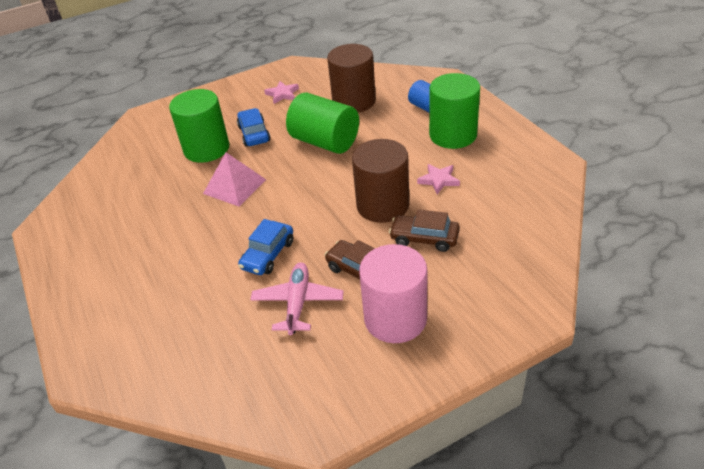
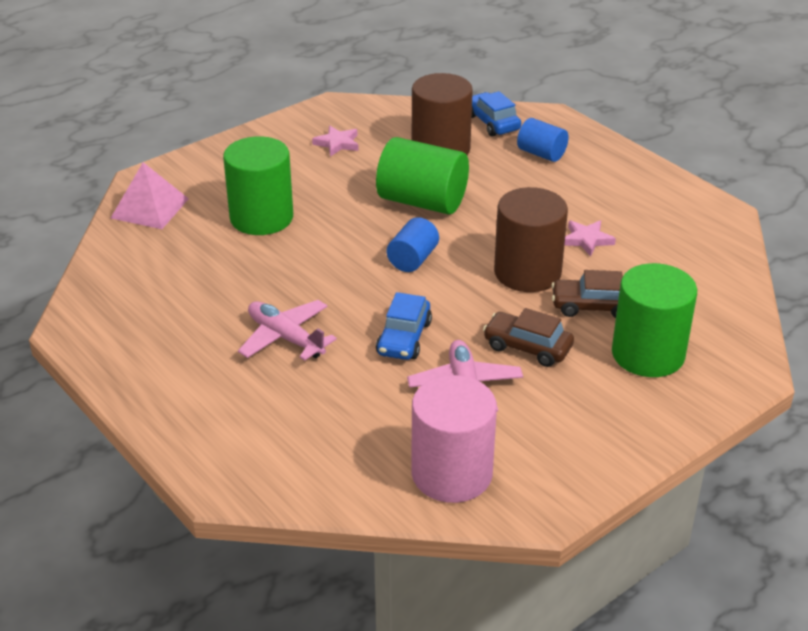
camera: 15 degrees left, 5 degrees down
(182, 247) = (285, 338): none -> pink plane
(234, 186) = (323, 262): pink pyramid -> pink pyramid (150, 208)
(254, 134) = (320, 196): blue car -> blue car (492, 123)
(300, 188) = (412, 259): none -> blue cylinder
(395, 318) = (589, 393): pink cylinder -> pink cylinder (451, 474)
(453, 135) = (586, 186): green cylinder -> green cylinder (648, 354)

